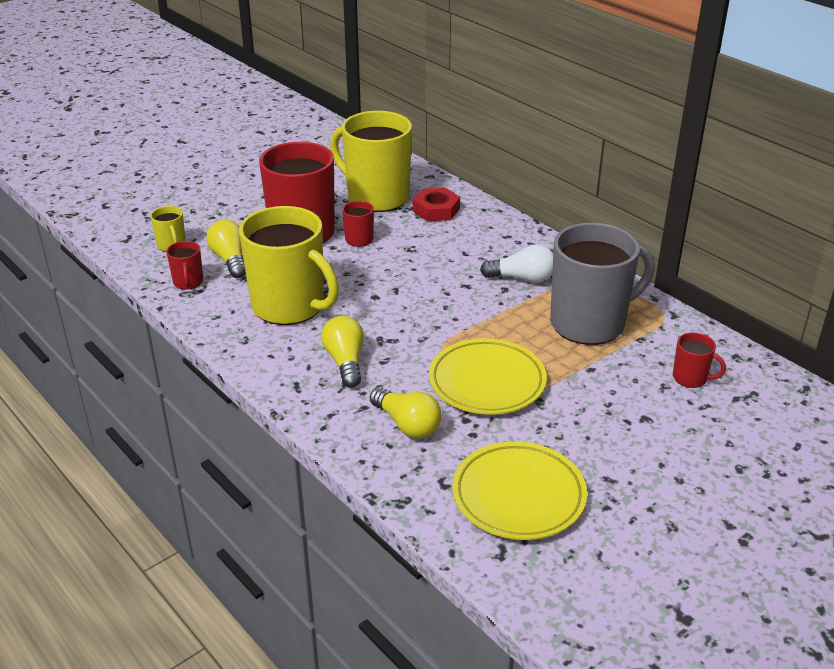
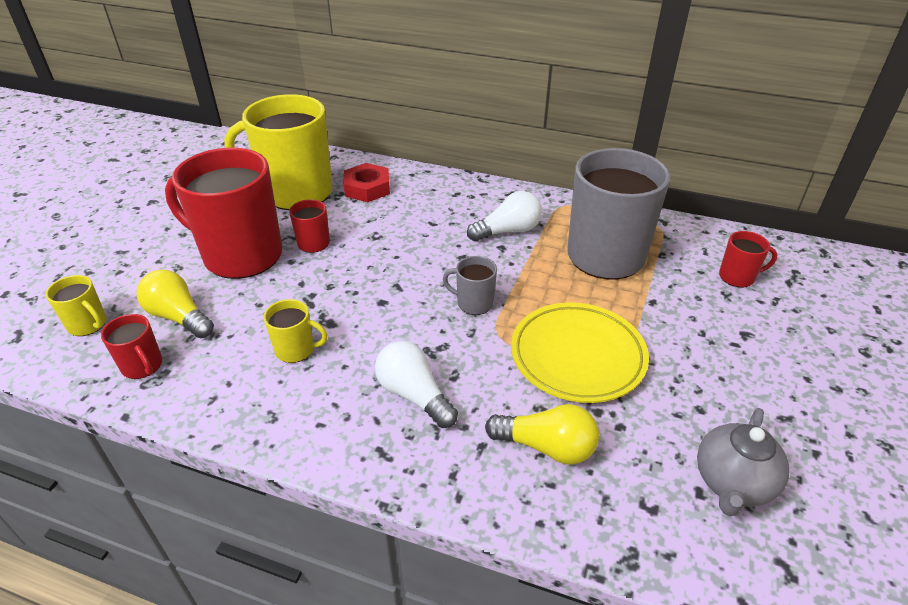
camera: 30 degrees left, 5 degrees up
(290, 306) = (296, 350): yellow mug -> yellow mug, size x0.43
(345, 362) = (414, 395): yellow light bulb -> white light bulb
(442, 320) = (473, 303): none -> grey mug
(518, 496) = (732, 483): yellow plate -> grey teapot

